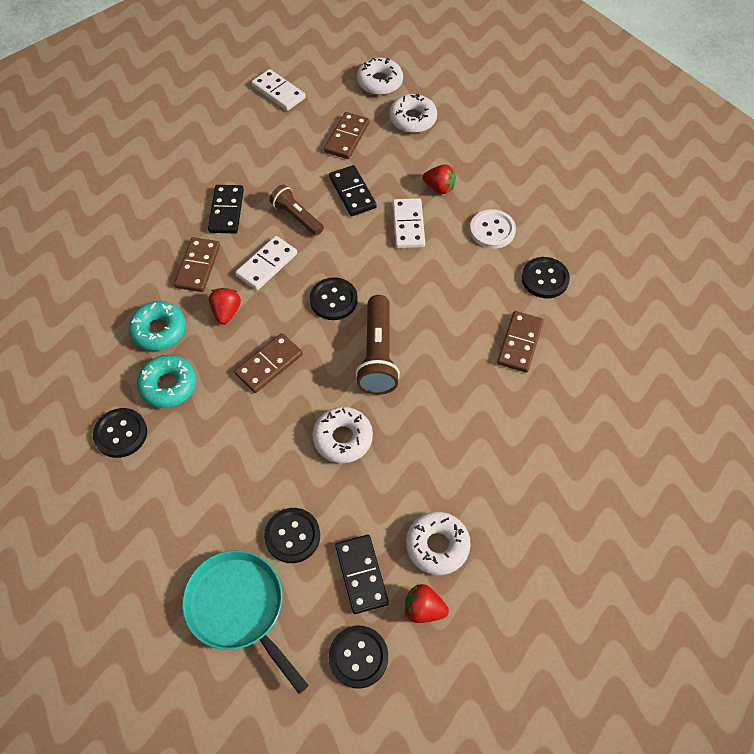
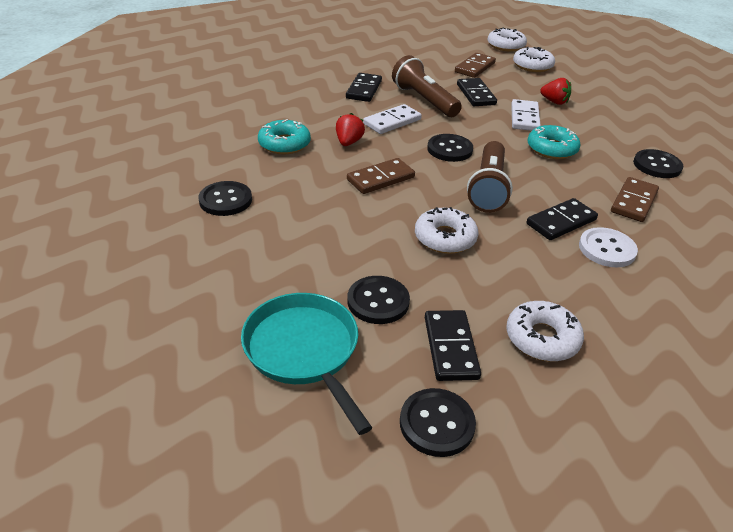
camera: 10 degrees right, 20 degrees down
(168, 385) = (281, 177): turquoise donut -> turquoise donut (551, 149)
(198, 266) = (331, 114): brown domino -> none
(278, 92) = (421, 40): white domino -> none
(296, 217) = (424, 100): brown flashlight -> brown flashlight, size x1.54
(423, 609) = (522, 392): red strawberry -> none
(450, 390) = (561, 222): none -> black domino
(492, 230) = (603, 131): white button -> white button (607, 249)

